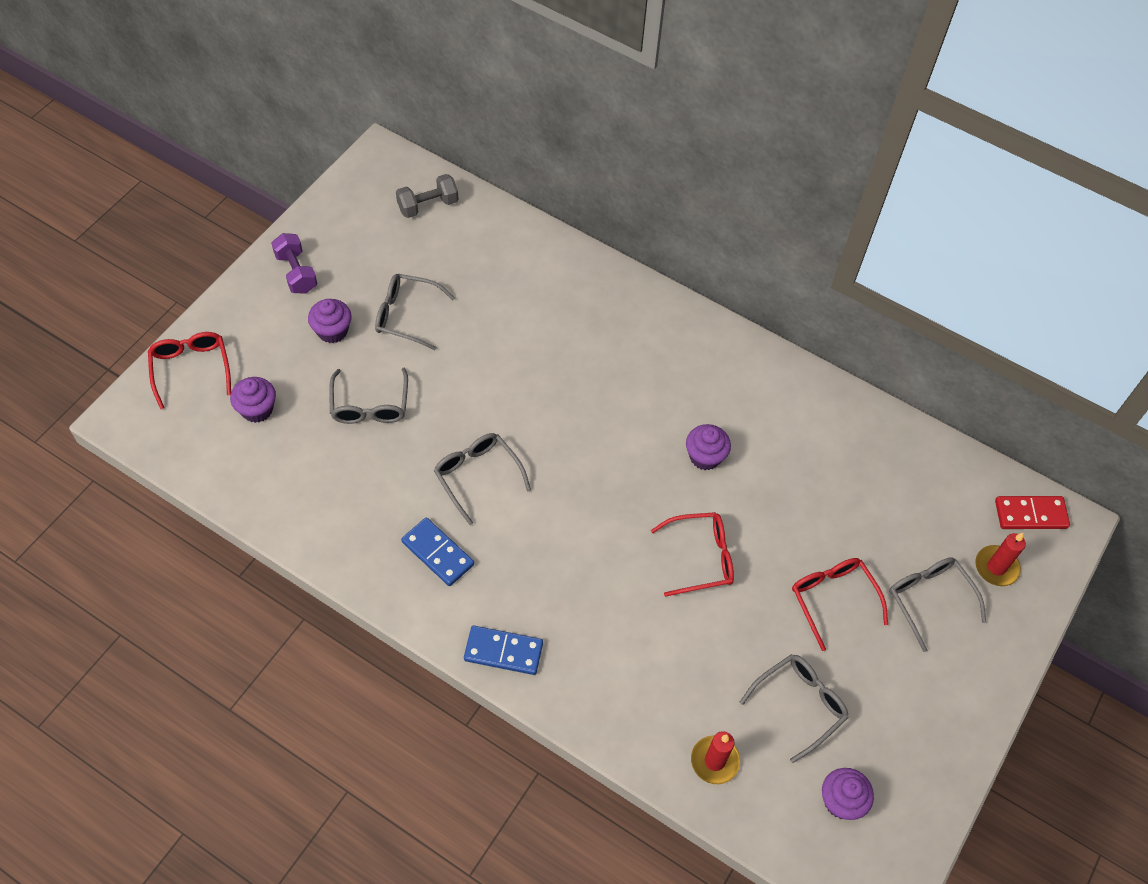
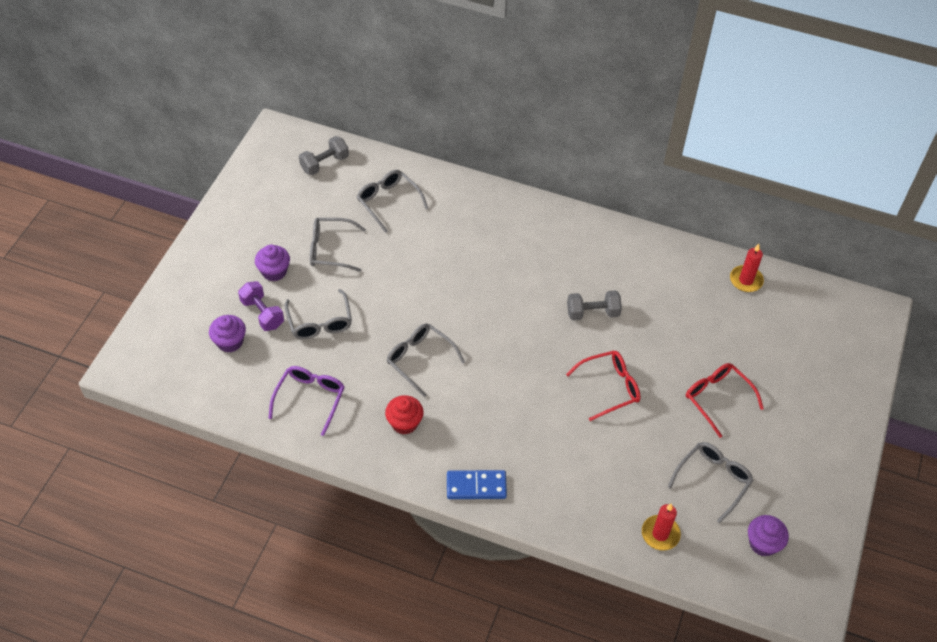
camera: 10 degrees left, 5 degrees down
(191, 369) = (167, 321): red glasses -> none
(296, 273) = (232, 232): purple dumbbell -> purple dumbbell (262, 313)
(333, 500) = (310, 399): none -> purple glasses
(438, 553) = (404, 423): blue domino -> red cupcake
(705, 457) = (592, 313): purple cupcake -> grey dumbbell
(929, 599) = (789, 385): grey glasses -> grey glasses (388, 202)
(996, 567) = (832, 352): red candle -> red candle (746, 280)
(1030, 514) = (847, 309): red domino -> none

